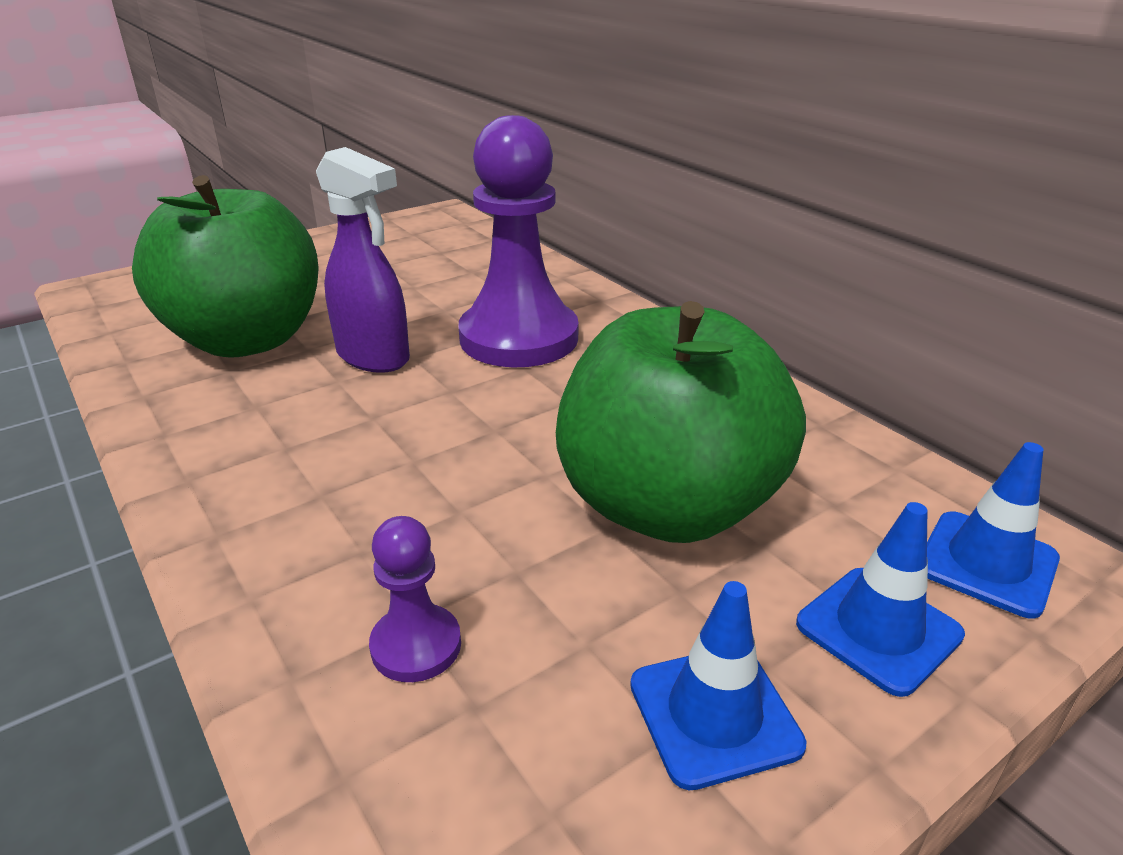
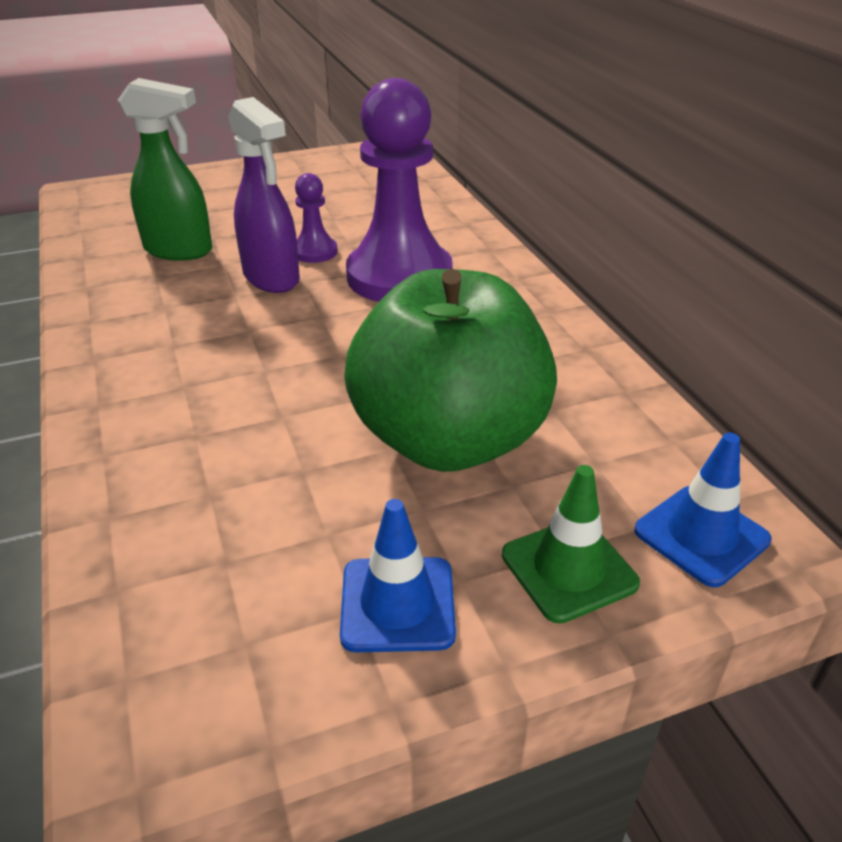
camera: 15 degrees right, 5 degrees up
(247, 340) = (180, 250): green apple -> green spray bottle
(416, 645) = (203, 511): purple pawn -> purple pawn (315, 252)
(878, 629) = (569, 569): blue traffic cone -> green traffic cone

